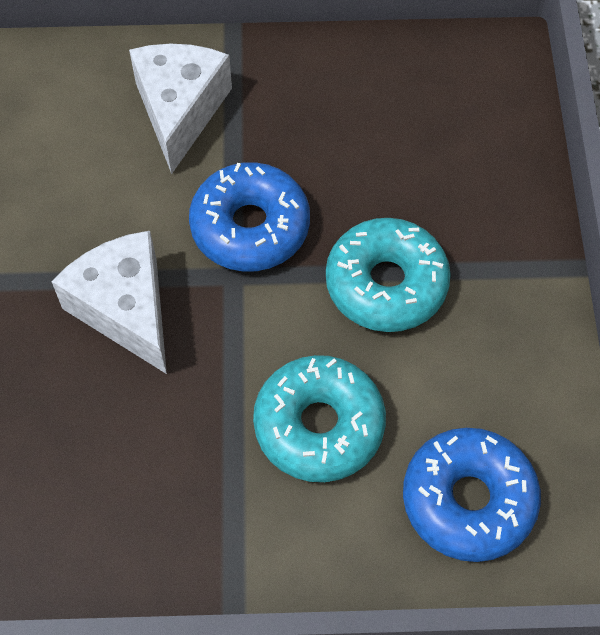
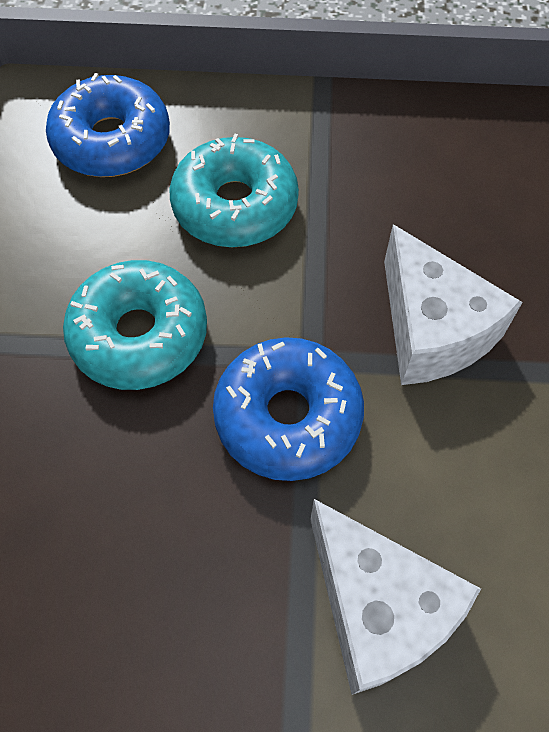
camera: 175 degrees left, 0 degrees up
(180, 111) = (378, 608): white cheese -> white cheese turned 45 degrees counterclockwise

